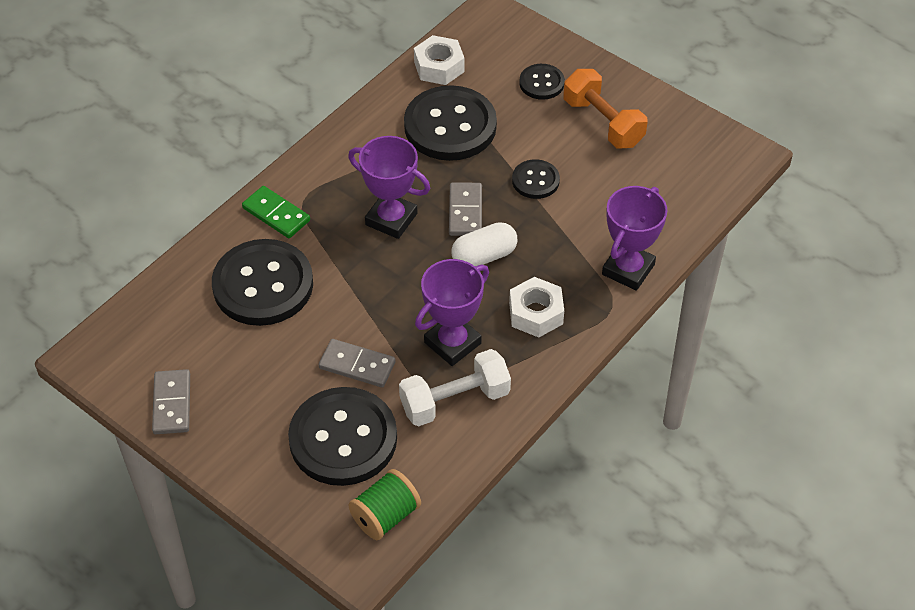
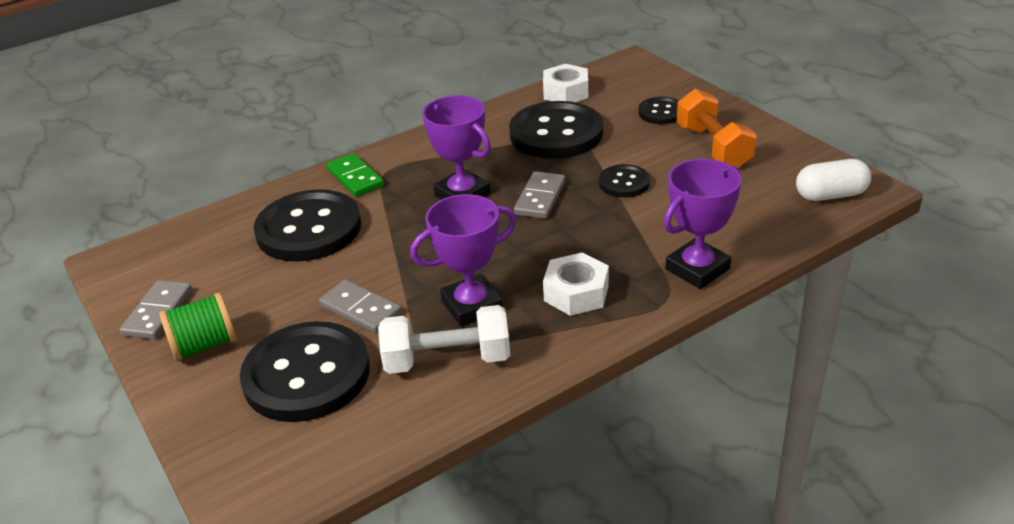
camera: 20 degrees right, 15 degrees down
(385, 516) = (308, 462): green spool -> green spool (205, 345)
(484, 256) = (542, 236): white capsule -> white capsule (830, 195)

